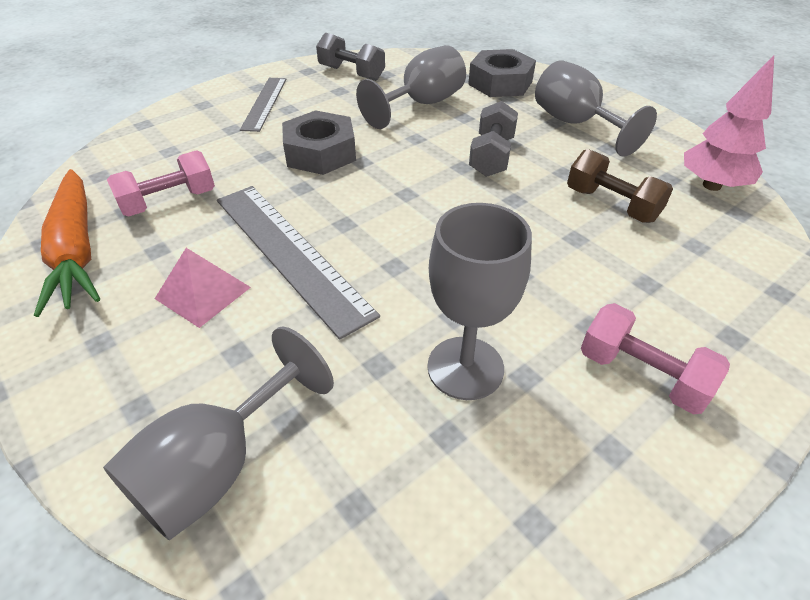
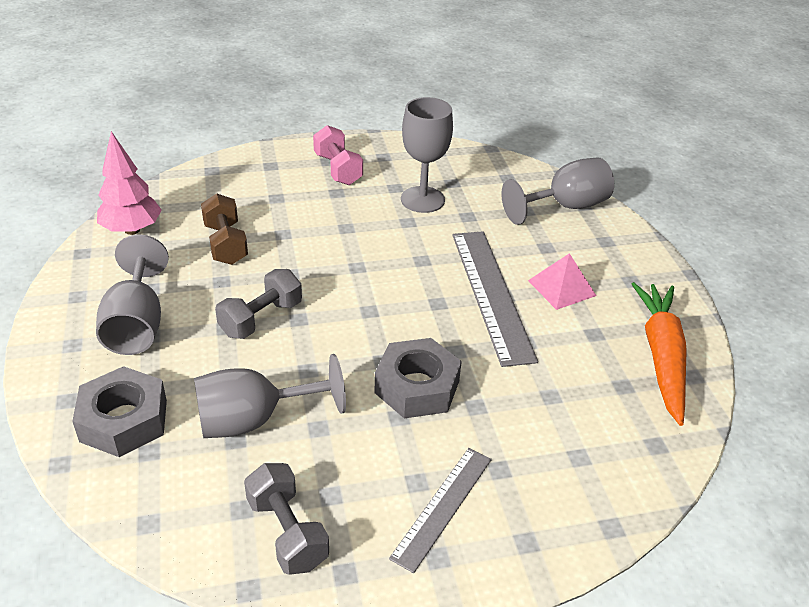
camera: 155 degrees left, 5 degrees down
(169, 202) = (582, 379): pink dumbbell -> none

